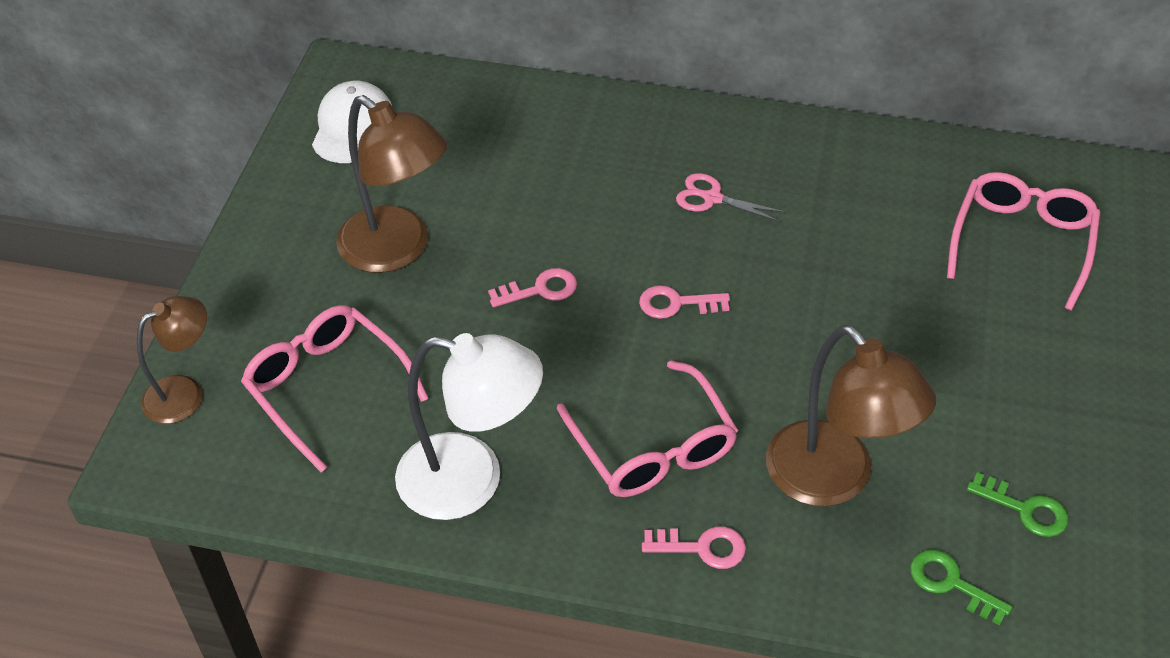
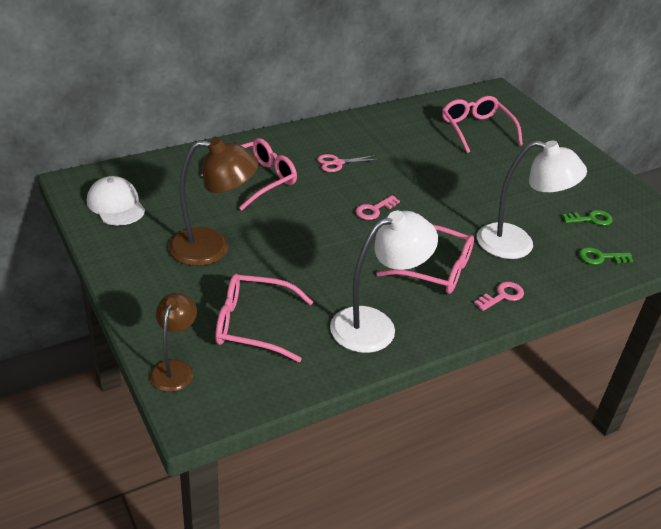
camera: 45 degrees left, 10 degrees down
(540, 290) = (306, 232): pink key -> none
(566, 172) = (257, 180): none -> pink glasses
(833, 480) = (517, 244): brown lamp -> white lamp

